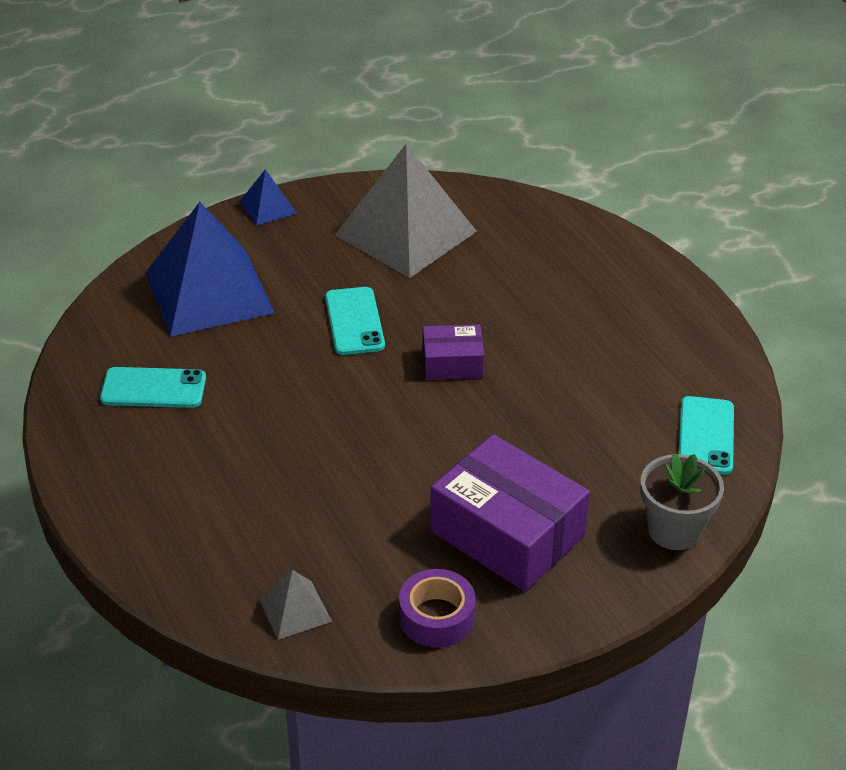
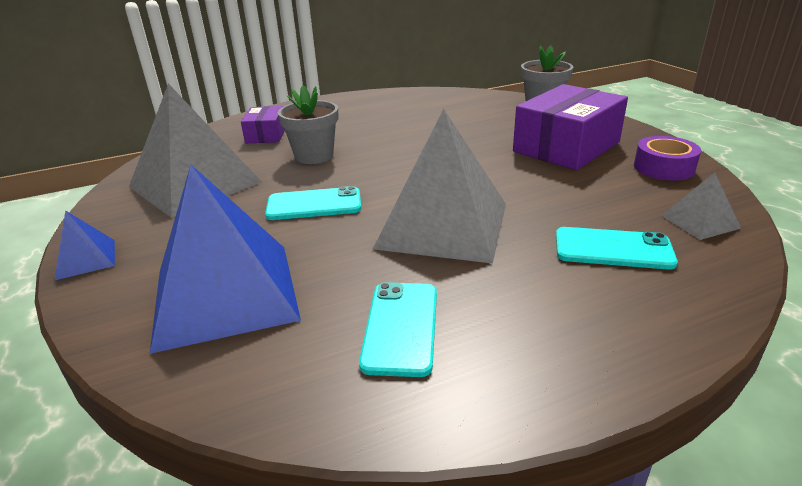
camera: 85 degrees left, 10 degrees down
(304, 412) = (442, 225): none -> grey pyramid
(452, 363) = (381, 164): purple box -> purple box (266, 135)
(478, 307) = (314, 156): none -> grey flower pot
(706, 436) = (459, 99): turquoise phone -> turquoise phone (613, 249)

